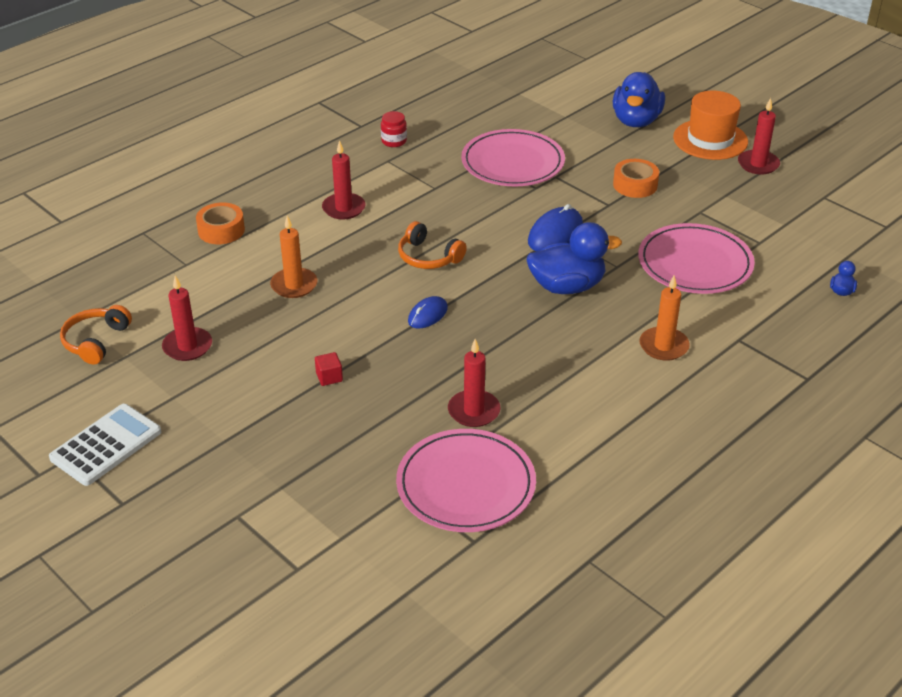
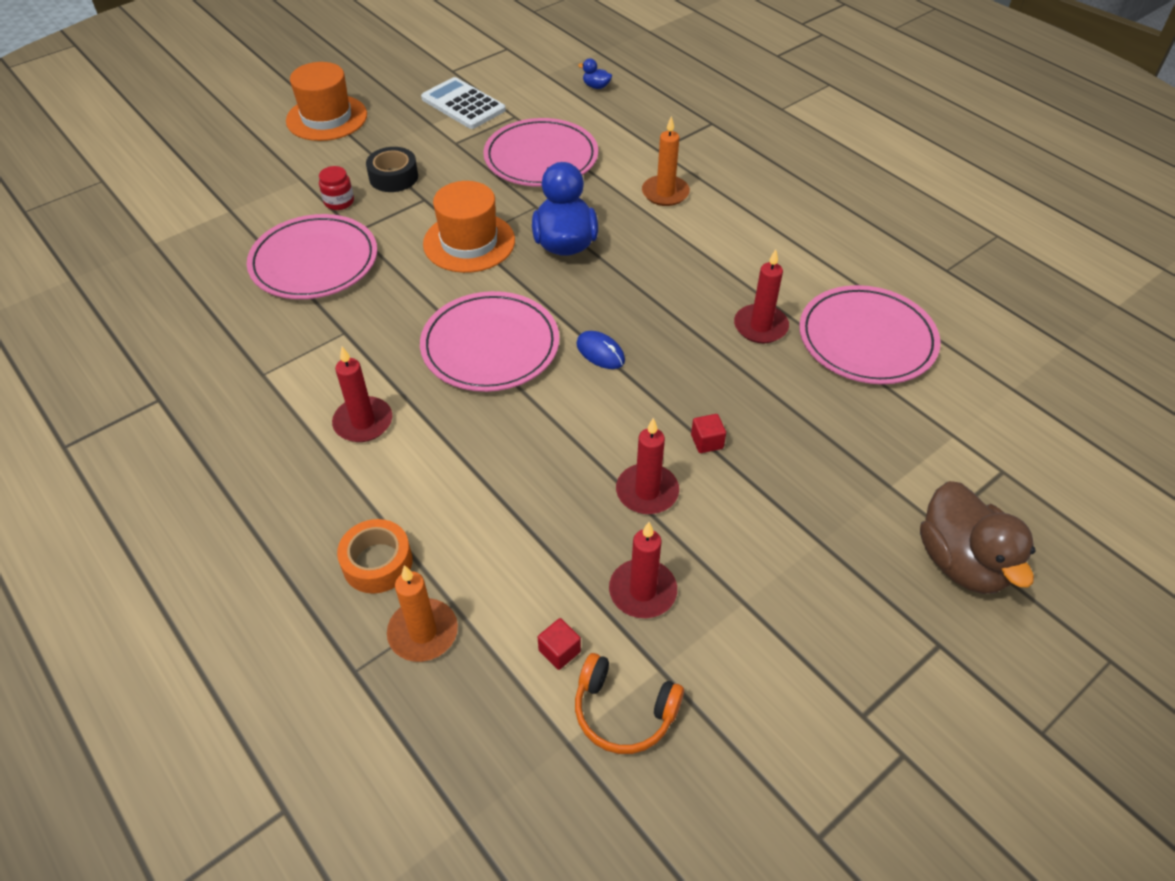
camera: 85 degrees left, 10 degrees up
(106, 445) = (840, 674): white calculator -> white calculator (463, 104)
(145, 311) = (559, 651): none -> red cube
(198, 526) = (961, 562): none -> brown duck
(294, 285) = (525, 475): orange candle -> orange candle (423, 632)
(394, 141) = (216, 366): red jar -> red jar (339, 202)
(428, 257) = (490, 346): orange headphones -> pink plate
(555, 234) = (469, 242): blue mouse -> orange hat
(635, 185) = (393, 177): orange tape -> black tape
(636, 121) = (266, 160): blue duck -> none
(758, 164) = (384, 97): red candle -> red candle (647, 492)

